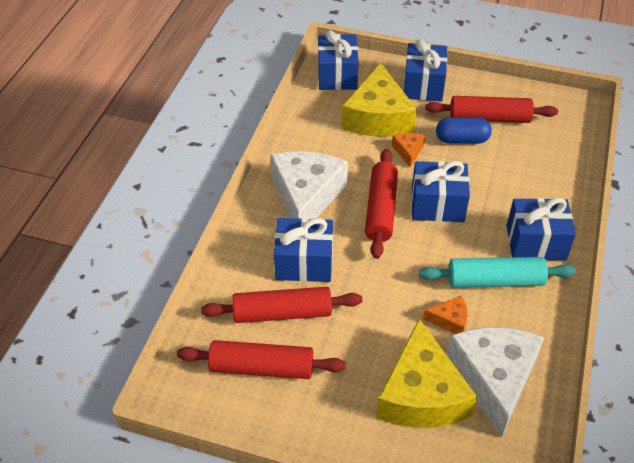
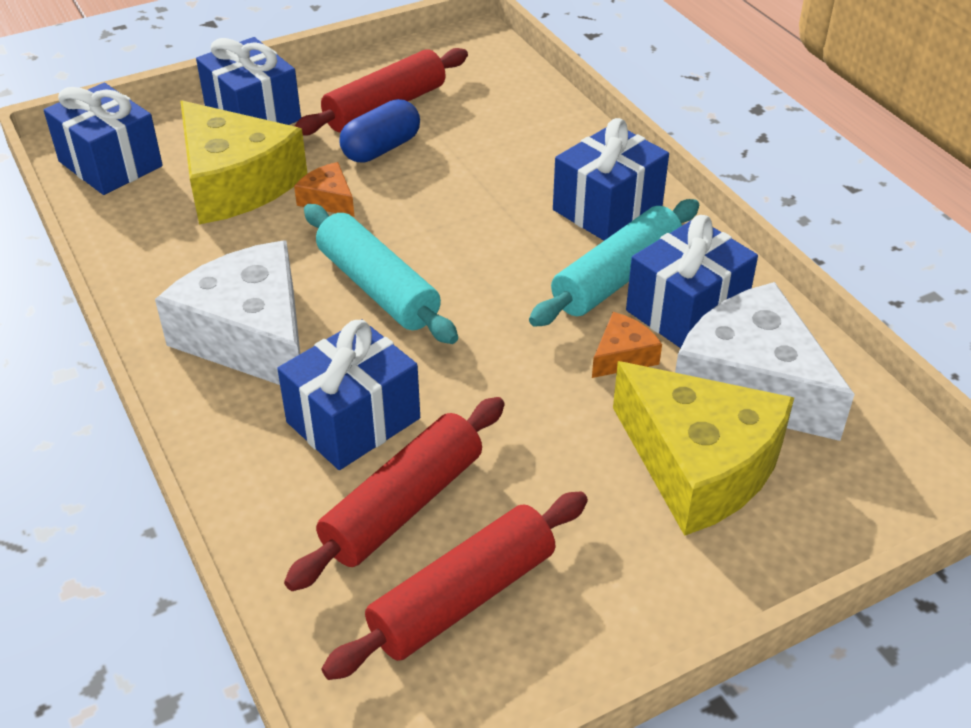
camera: 45 degrees left, 5 degrees down
(380, 209) = (377, 288): red rolling pin -> turquoise rolling pin
(437, 205) = (443, 238): blue gift -> blue gift (686, 310)

